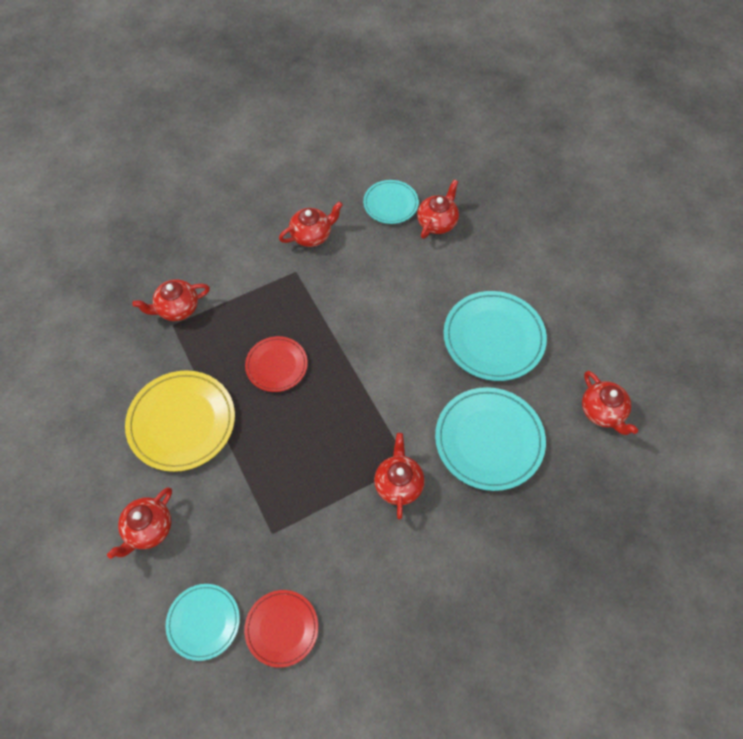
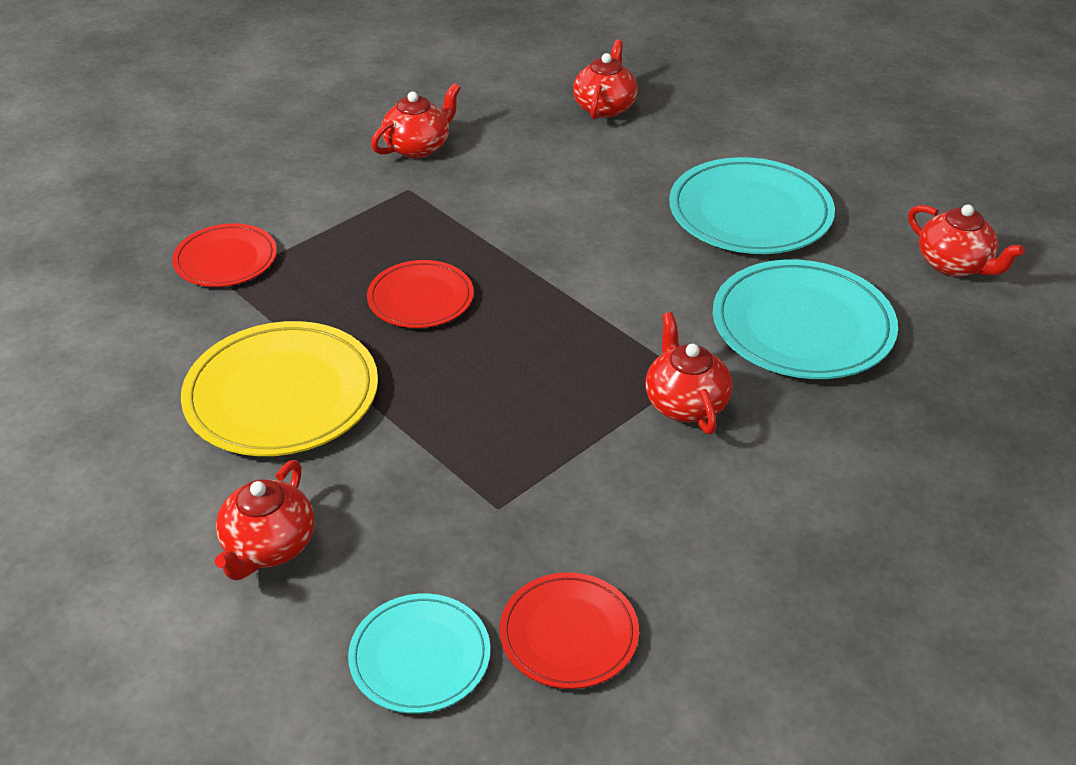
camera: 15 degrees left, 20 degrees down
(177, 308) = (226, 260): red teapot -> red plate
(390, 204) = (525, 98): turquoise plate -> none

